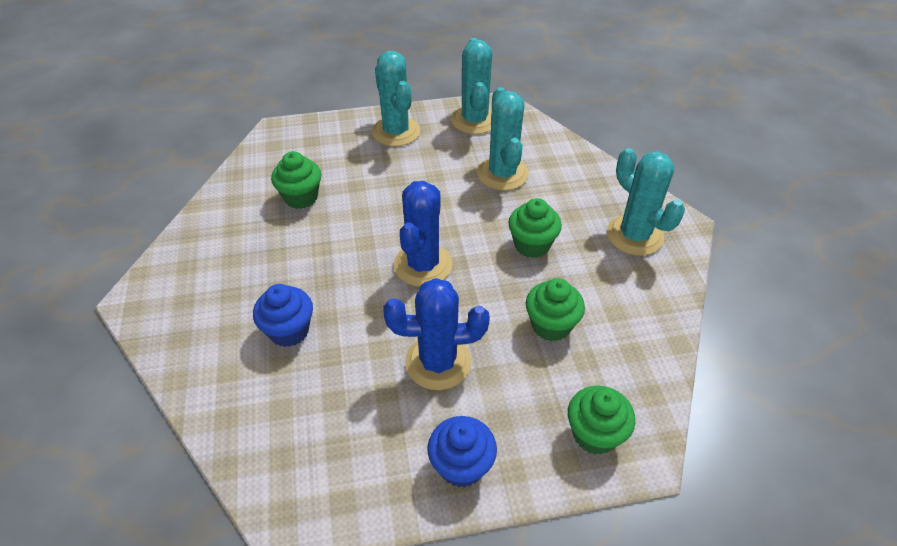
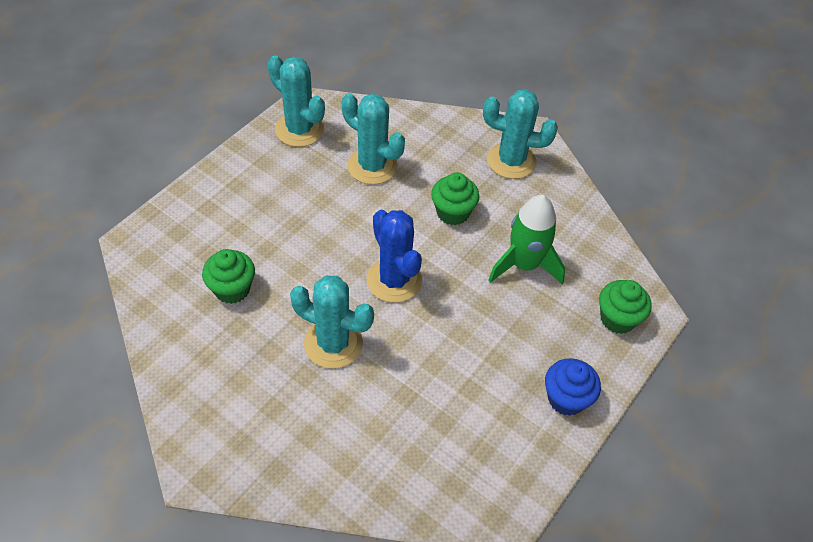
camera: 45 degrees left, 5 degrees up
(289, 331) = (354, 400): blue cupcake -> none
(396, 132) = (245, 179): turquoise cactus -> turquoise cactus (333, 343)
(438, 362) = (481, 344): blue cactus -> none
(551, 325) = (524, 265): green cupcake -> green rocket

